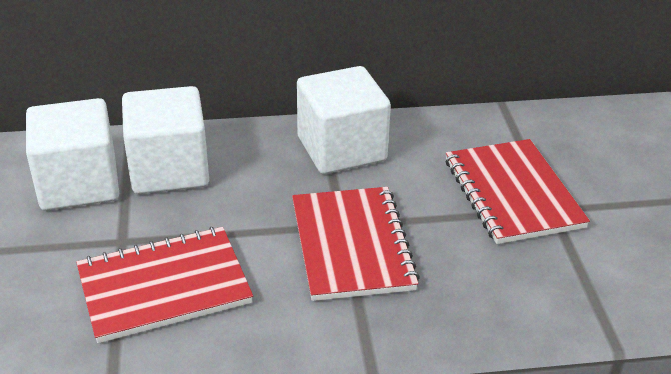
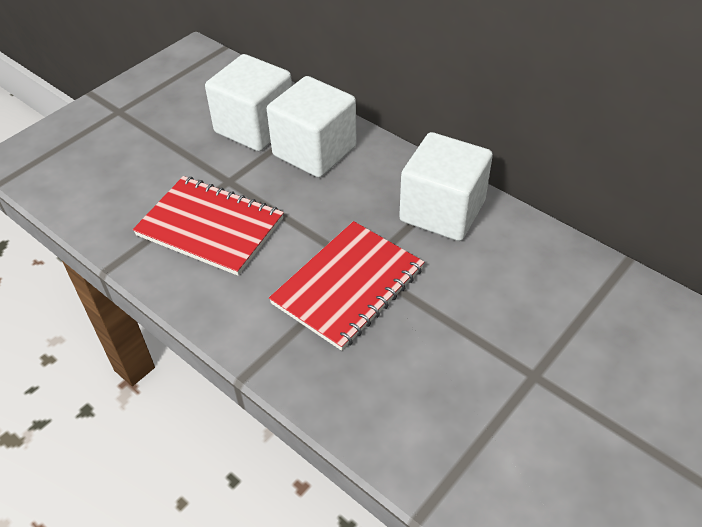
camera: 50 degrees right, 10 degrees up
(512, 193) = (520, 338): red notebook -> none

